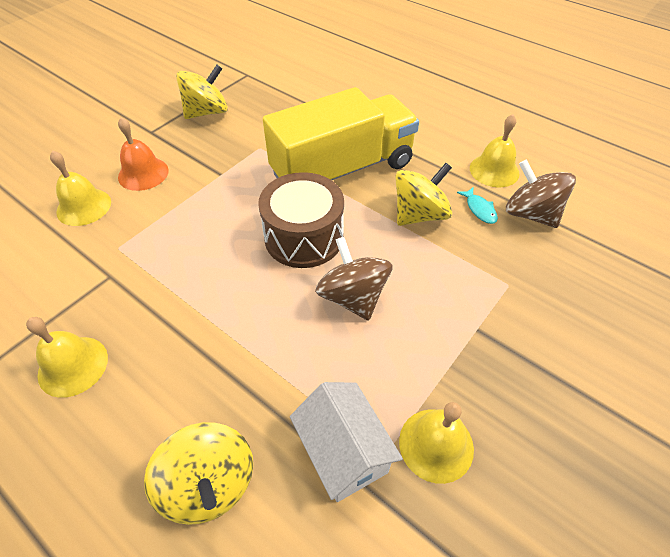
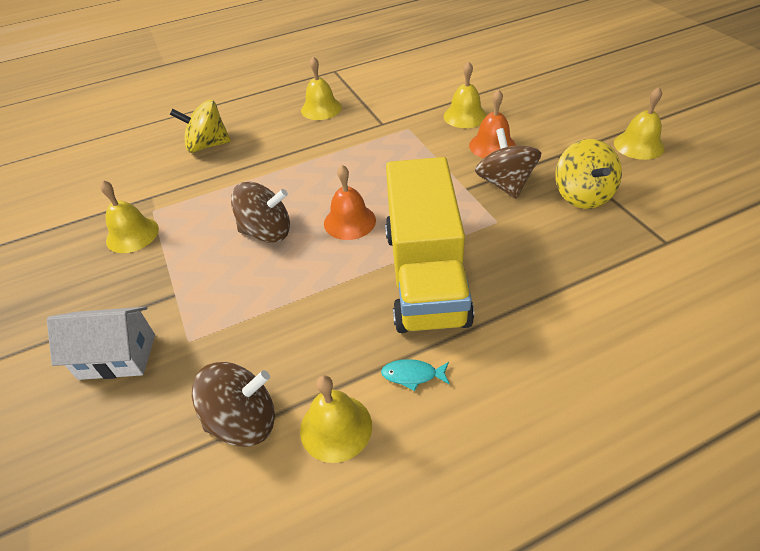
camera: 120 degrees right, 5 degrees down
(125, 94) = (638, 145): none -> yellow bell
(205, 153) = (504, 184): none -> brown spinning top
(304, 237) = (349, 221): brown drum -> orange bell
(344, 452) = (171, 195): white house -> white house (117, 356)
(419, 214) = (318, 312): yellow spinning top -> none
(479, 209) = (287, 371): turquoise fish -> turquoise fish (412, 375)

